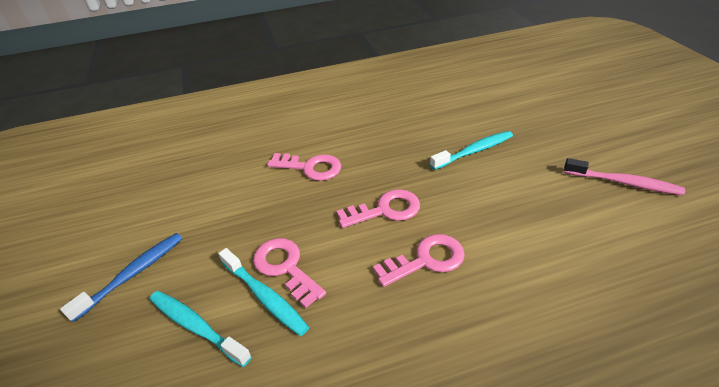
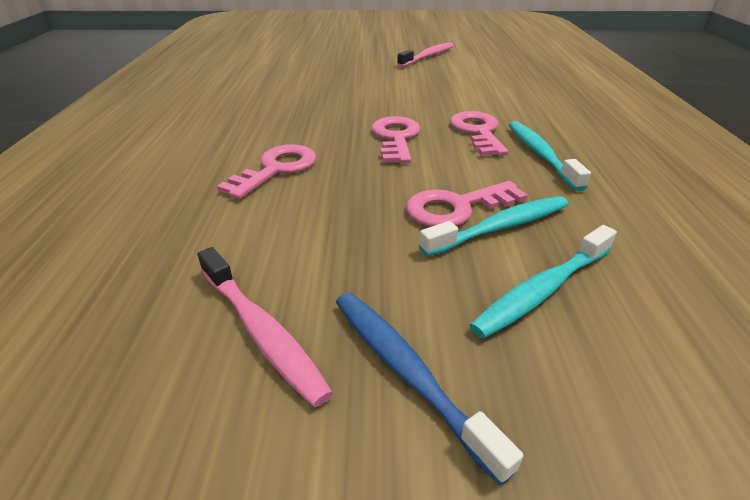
camera: 75 degrees left, 5 degrees down
(160, 216) = (262, 331): none -> pink toothbrush
(474, 151) = (342, 87): turquoise toothbrush -> turquoise toothbrush (540, 154)

